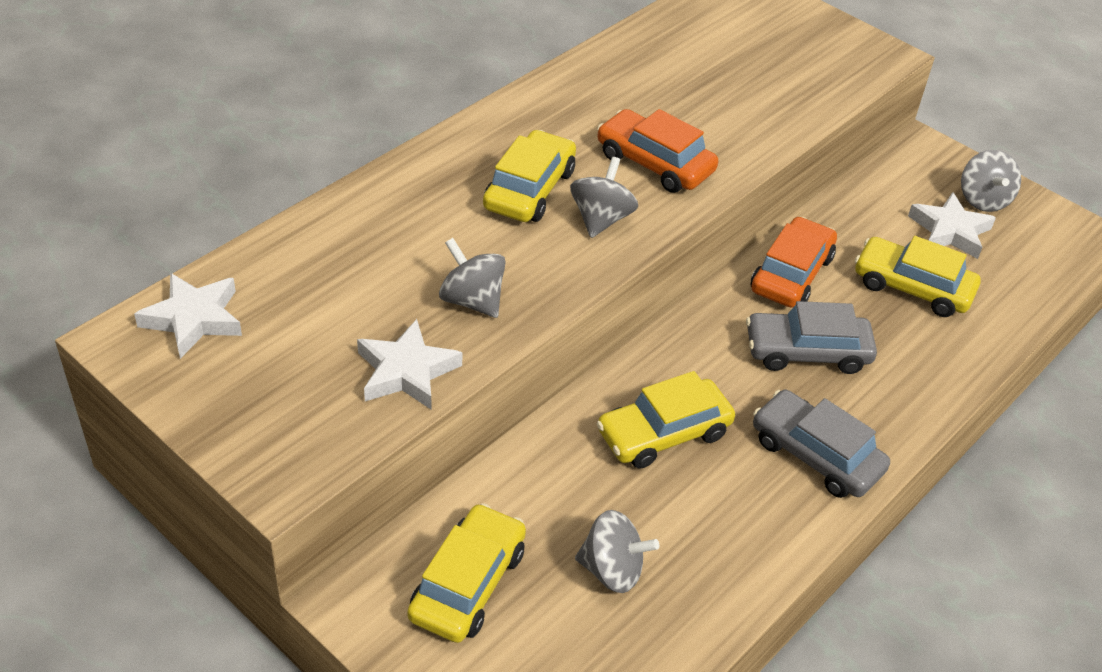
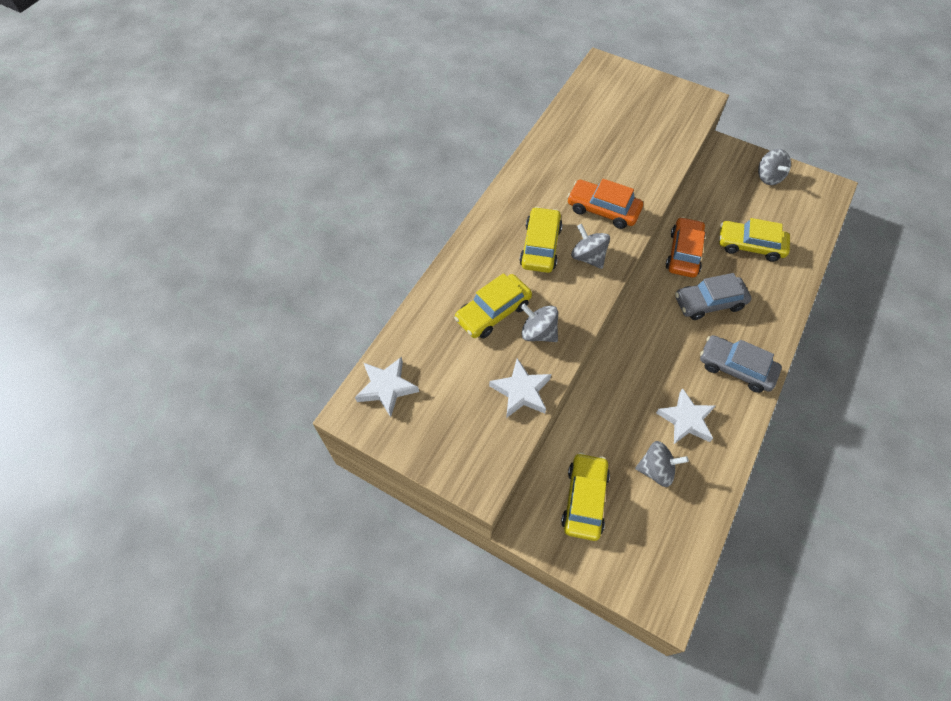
camera: 10 degrees left, 15 degrees up
(601, 219) = (588, 257): grey spinning top -> grey spinning top turned 45 degrees counterclockwise
(663, 433) = (652, 376): yellow car -> yellow car (493, 312)
(949, 231) = (757, 203): white star -> white star (686, 420)

